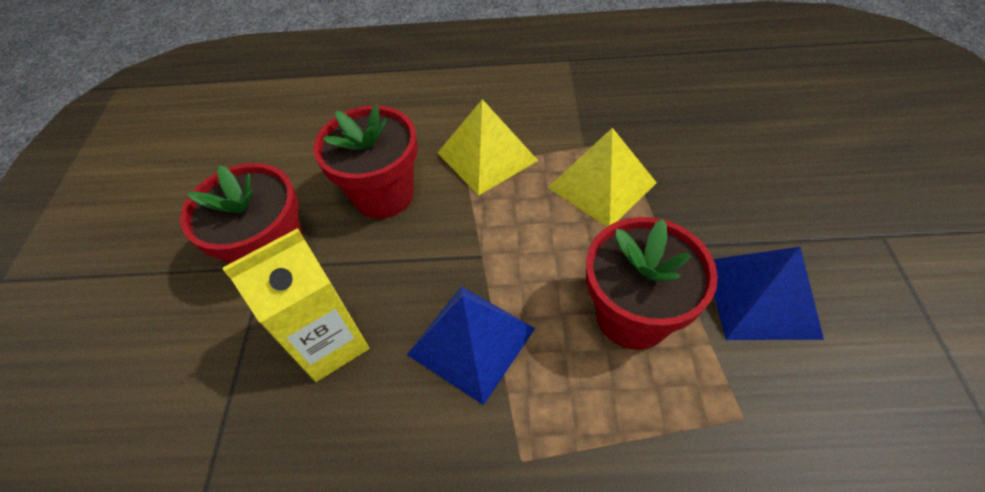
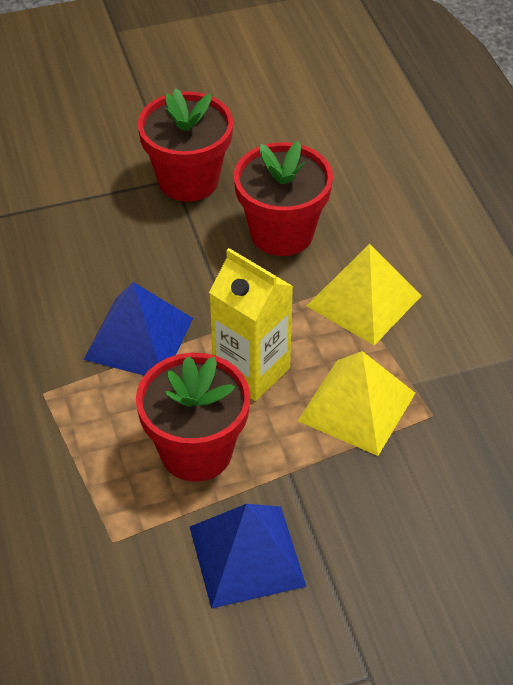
camera: 70 degrees right, 5 degrees down
(330, 343) = (113, 247): yellow carton -> yellow carton (251, 371)

